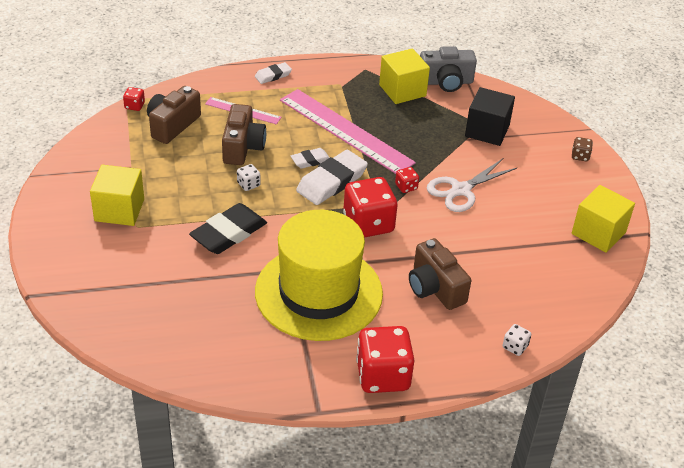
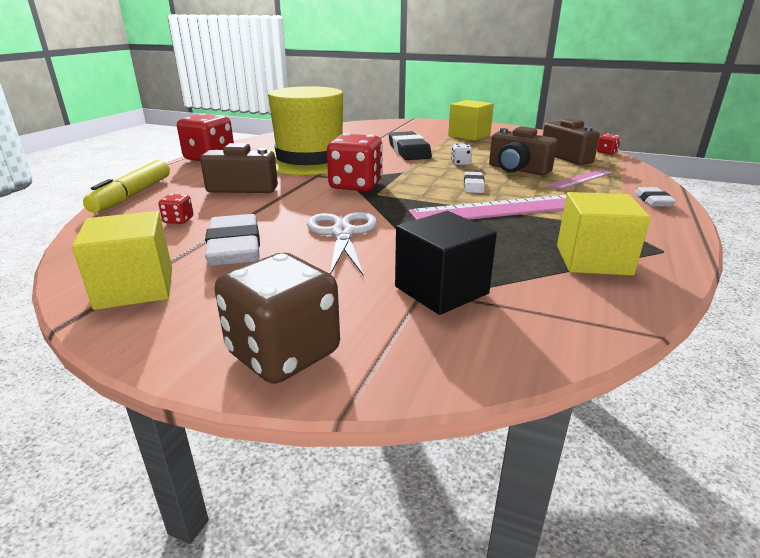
camera: 125 degrees right, 15 degrees down
(331, 182) = (432, 186): white eraser -> white eraser (235, 247)
(406, 187) = (385, 210): red dice -> red dice (178, 220)
(446, 82) = (608, 302): grey camera -> none
(515, 347) = (133, 195): white dice -> yellow marker
(580, 156) = (283, 353): brown dice -> brown dice, size x2.28

